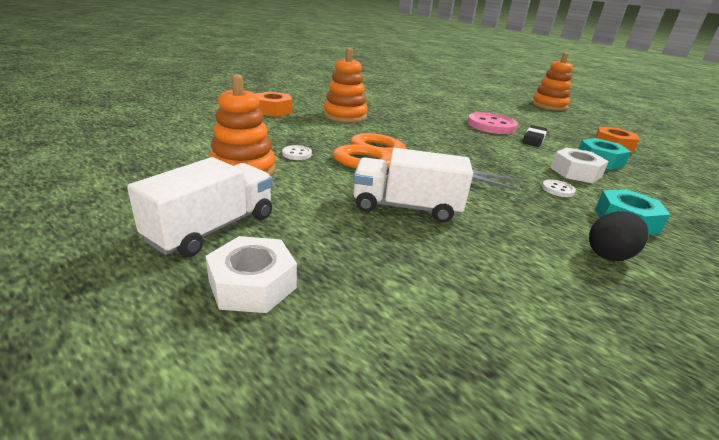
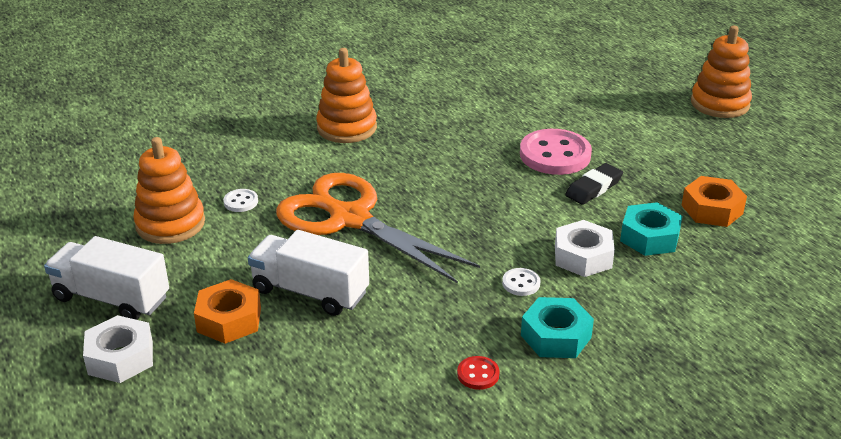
camera: 20 degrees right, 5 degrees up
(212, 228) = (111, 298): white truck -> white truck turned 120 degrees counterclockwise
(273, 110) = (255, 115): orange nut -> orange nut (229, 320)
(609, 254) = (478, 374): black egg -> red button

